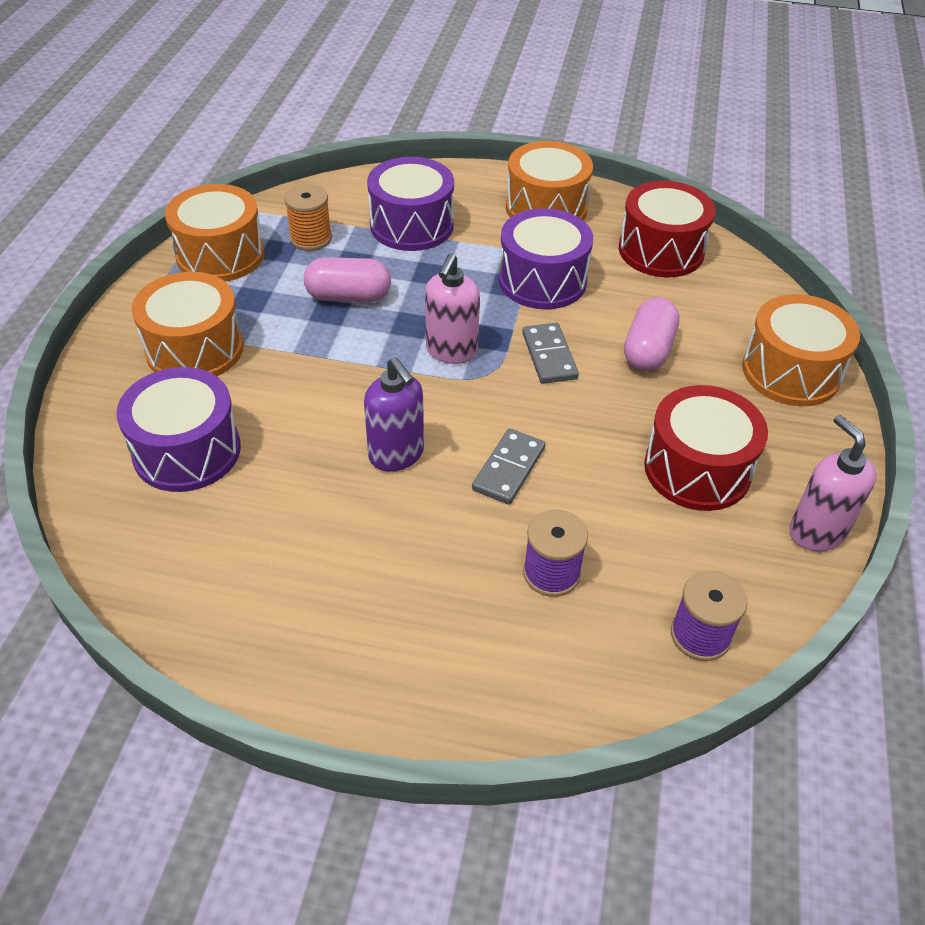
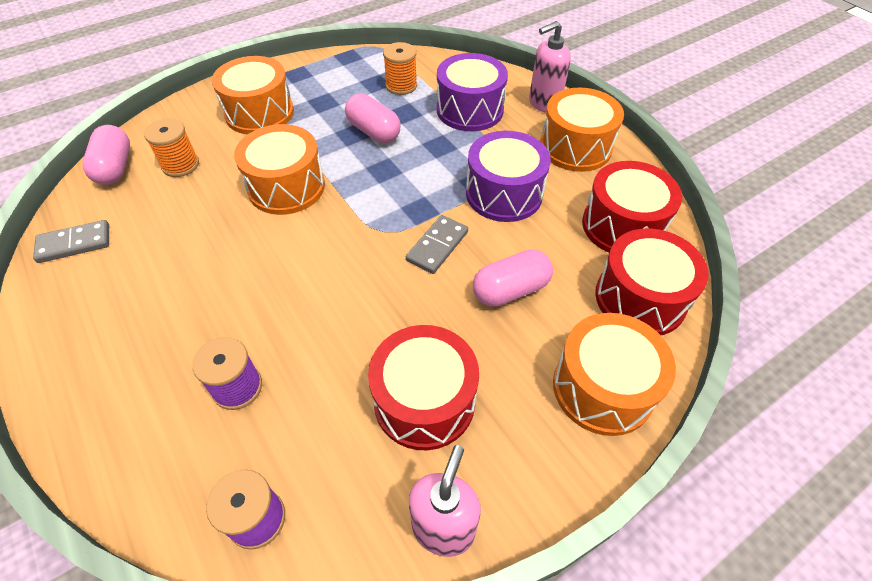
camera: 45 degrees right, 5 degrees up
(108, 503) = (115, 168): none -> pink capsule
(187, 451) = (180, 165): purple drum -> orange spool
(220, 255) = (342, 69): orange drum -> orange drum (286, 187)
(396, 455) = (265, 242): purple soap dispenser -> none
(451, 351) = (383, 202): pink soap dispenser -> pink soap dispenser (543, 103)
(509, 469) = (310, 300): grey domino -> grey domino (74, 244)
(737, 295) = (640, 298): none -> red drum

